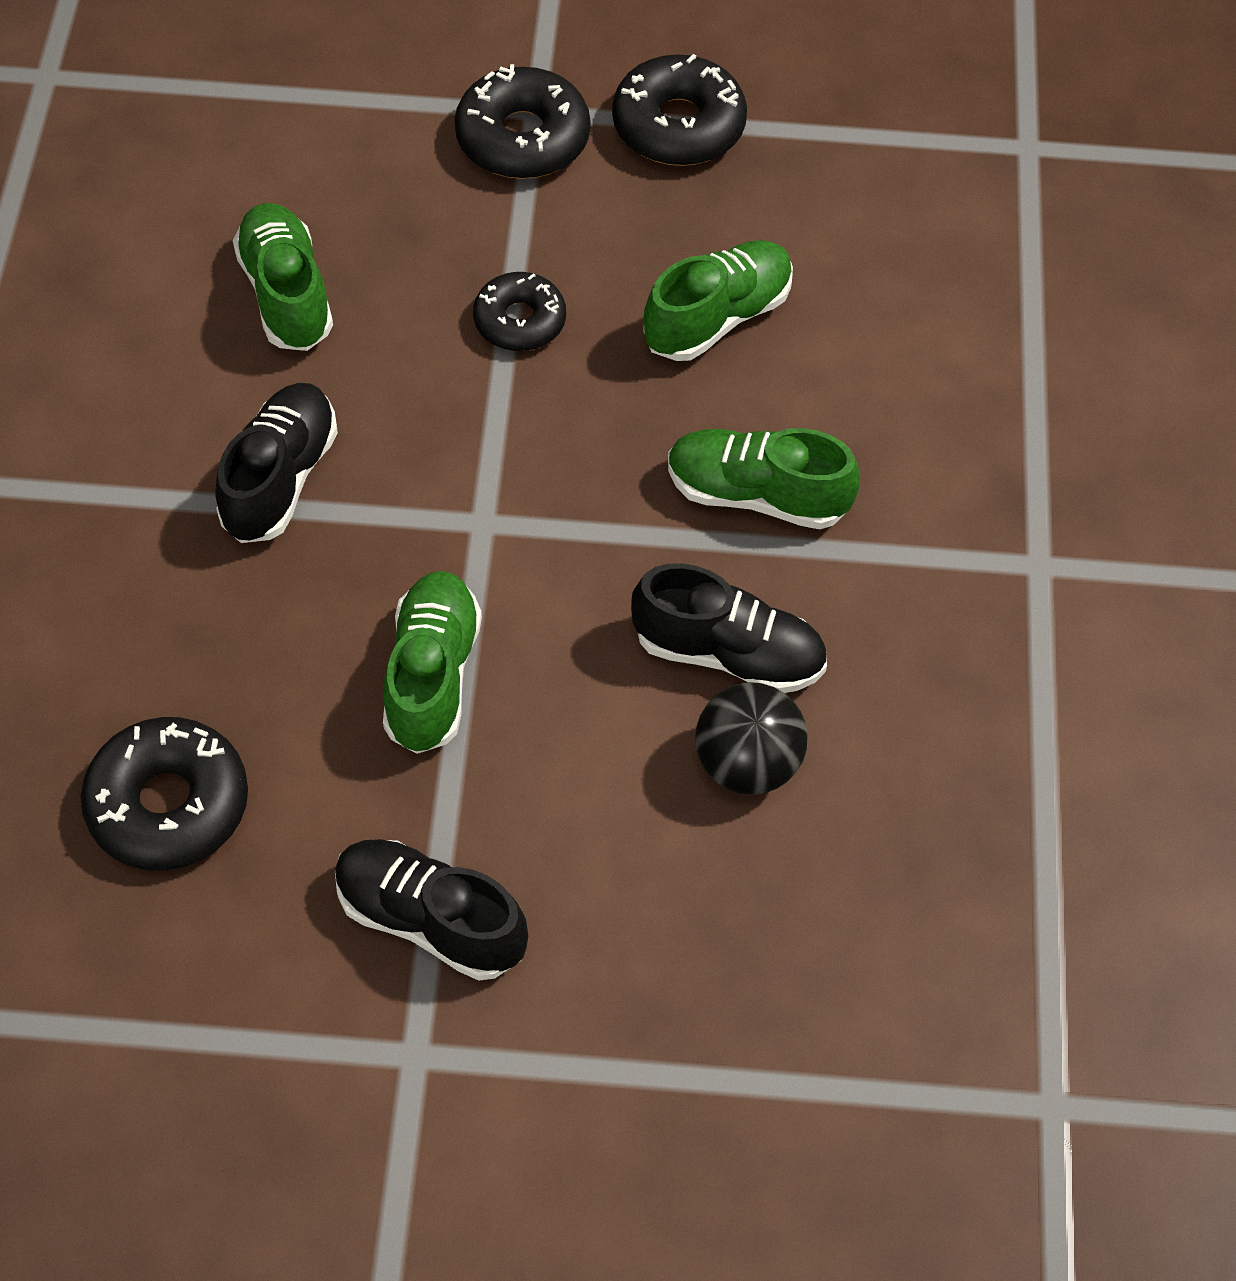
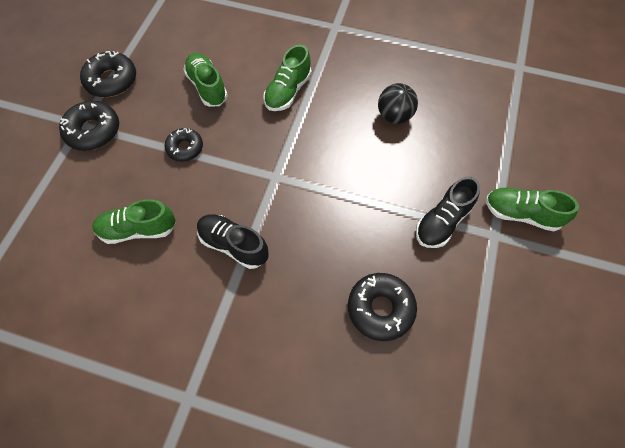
camera: 75 degrees left, 5 degrees up
(432, 675) = (340, 204): green shoe -> green shoe (521, 214)
(728, 653) = (350, 112): black shoe -> none

